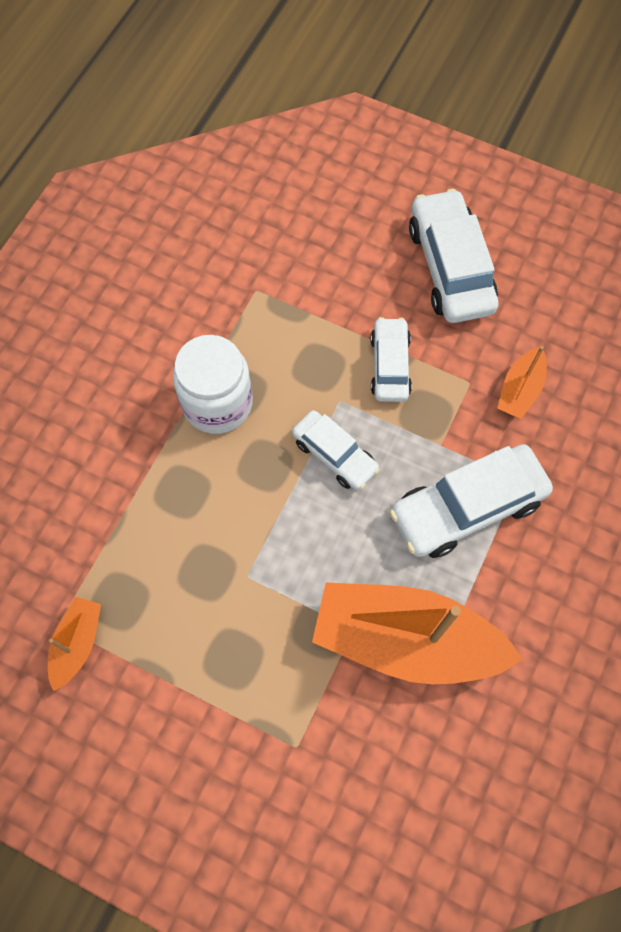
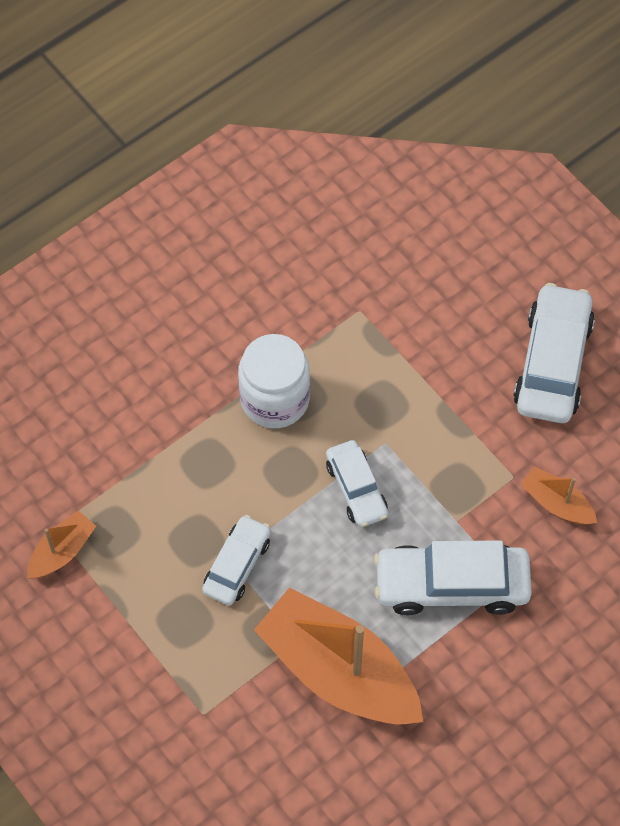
camera: 25 degrees right, 5 degrees down
(390, 365) = (447, 430): white car -> white car (237, 565)
(520, 390) = (556, 503): orange boat -> orange boat turned 75 degrees clockwise

